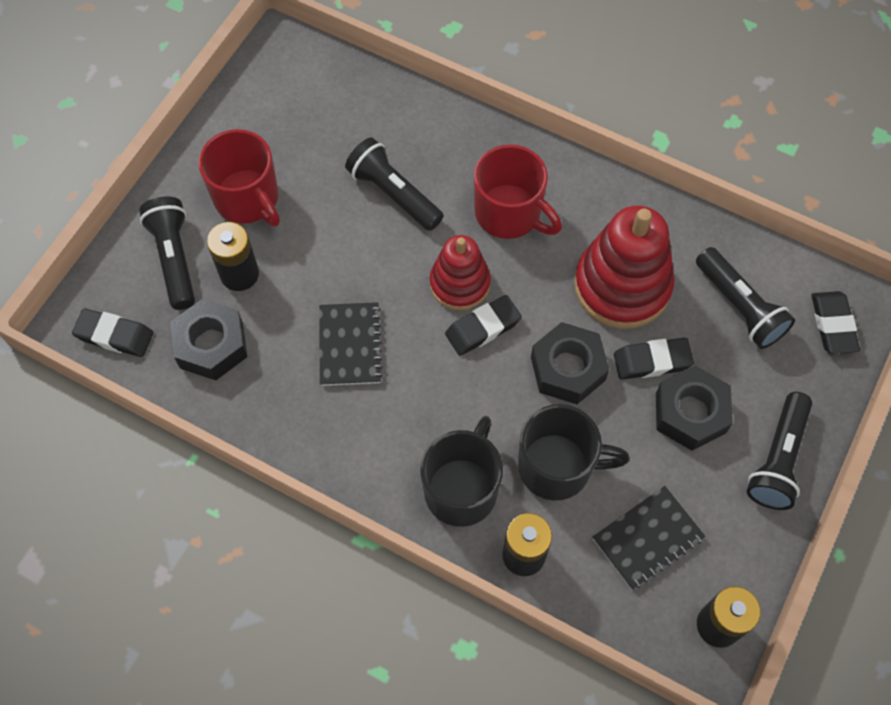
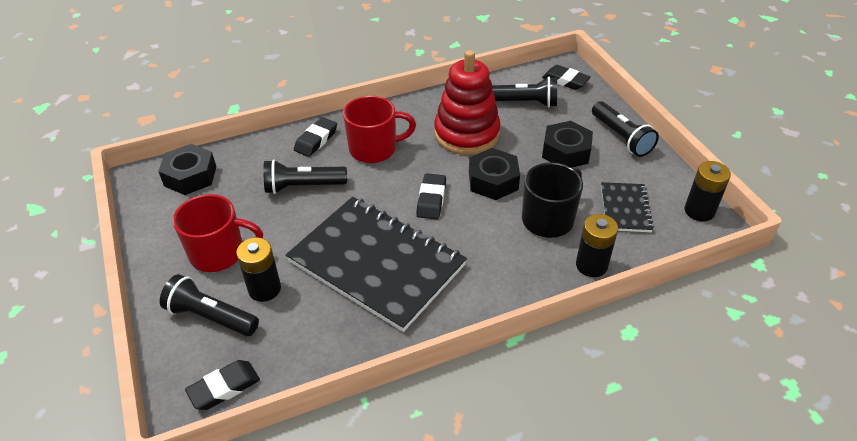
camera: 50 degrees left, 20 degrees down
(211, 345) = (296, 335): black nut -> black nut (190, 176)
(350, 345) = (376, 264): black notebook -> black notebook, size x2.17
(460, 283) = (393, 193): red stacking toy -> none
(462, 489) = (524, 268): black mug -> none
(652, 361) = (522, 148): black eraser -> black eraser (316, 140)

